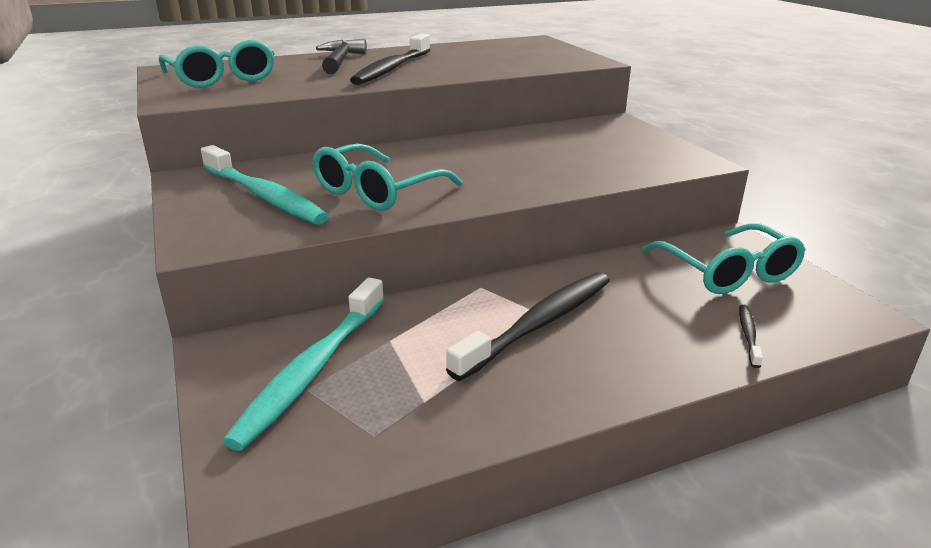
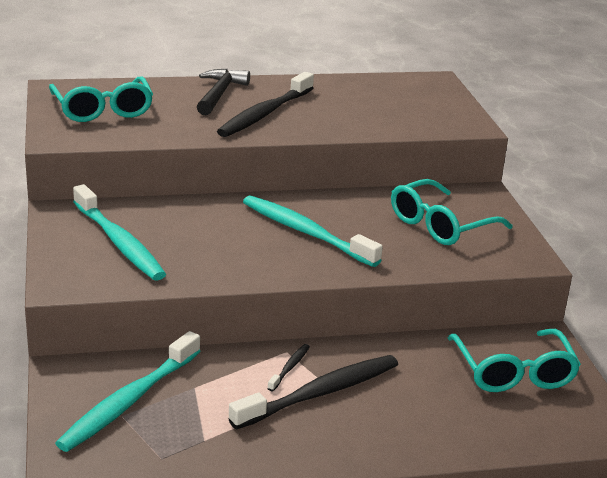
camera: 10 degrees right, 0 degrees up
(377, 192) = (215, 251): turquoise glasses -> turquoise glasses (440, 225)
(466, 166) = (306, 232): none -> turquoise toothbrush
(748, 335) = (490, 432): black toothbrush -> black toothbrush (289, 367)

